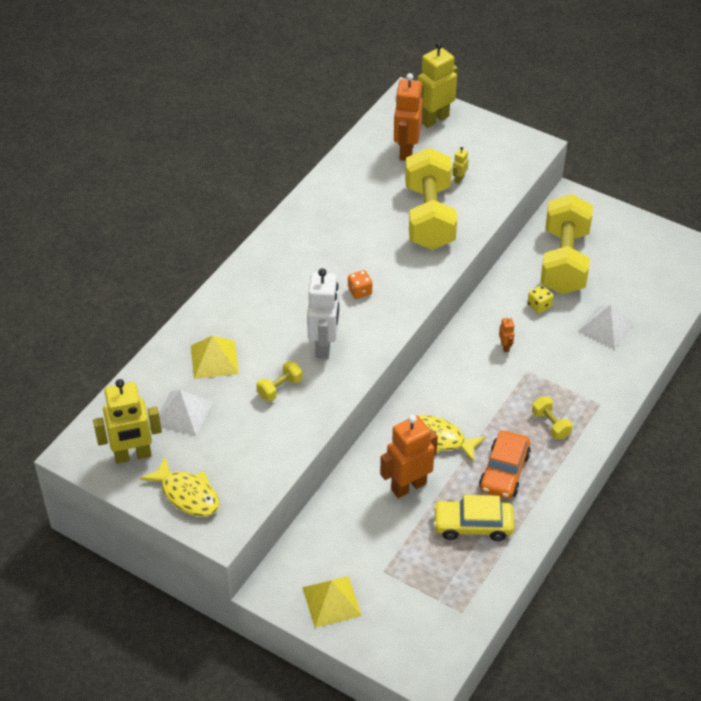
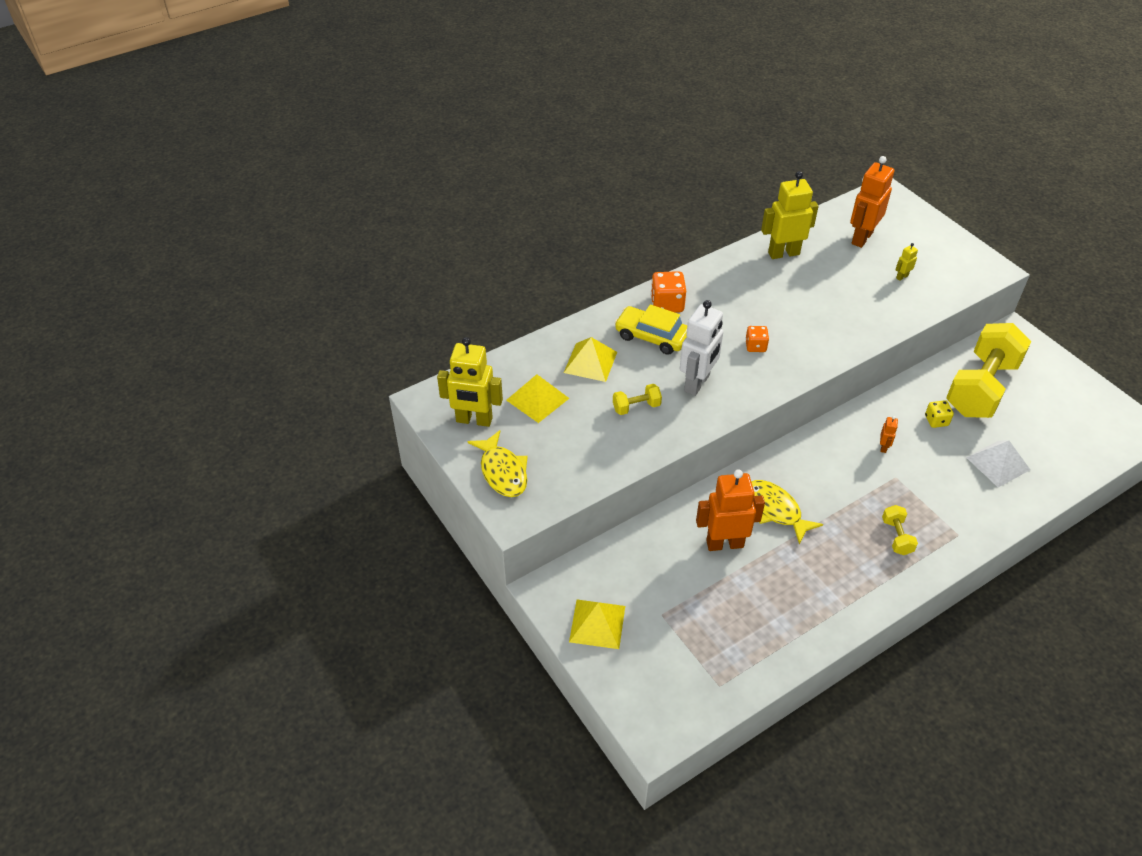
camera: 25 degrees right, 0 degrees up
(183, 413) = (537, 399): white pyramid -> yellow pyramid
(258, 277) = (667, 304): none -> orange dice
(429, 217) = (856, 301): yellow dumbbell -> none
(434, 119) = (902, 218): yellow robot -> yellow robot (783, 253)
(473, 525) = (771, 605): yellow car -> yellow car (652, 337)
(504, 471) = (827, 565): orange car -> none

